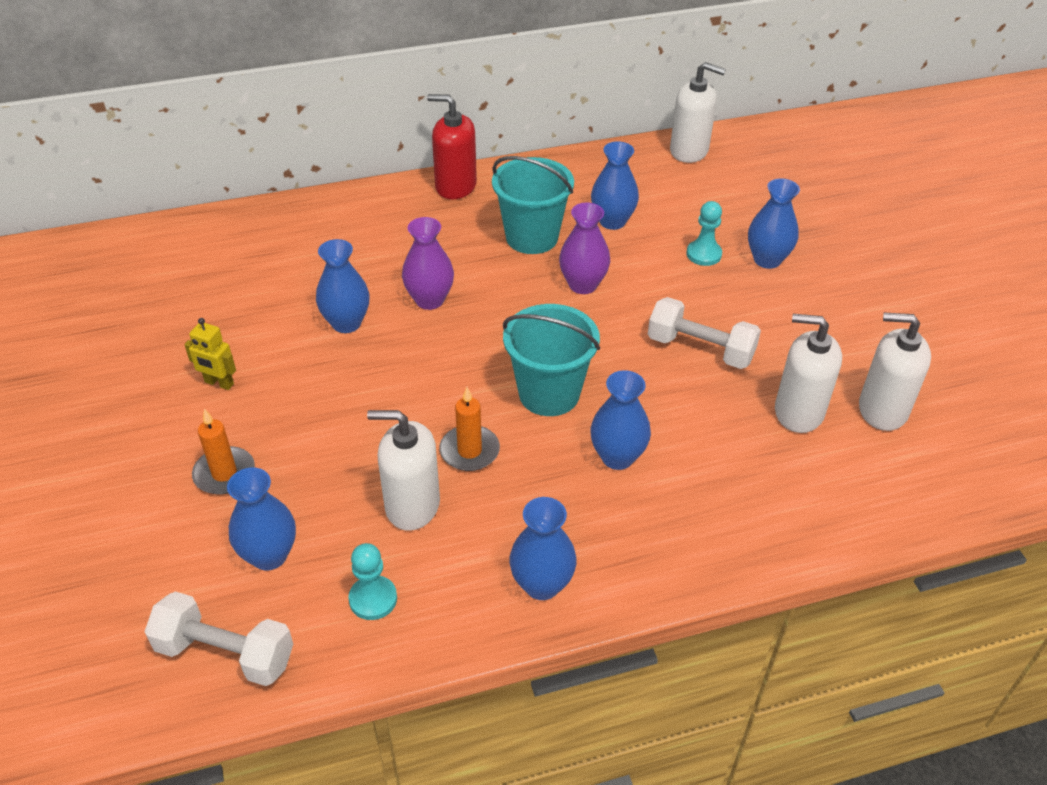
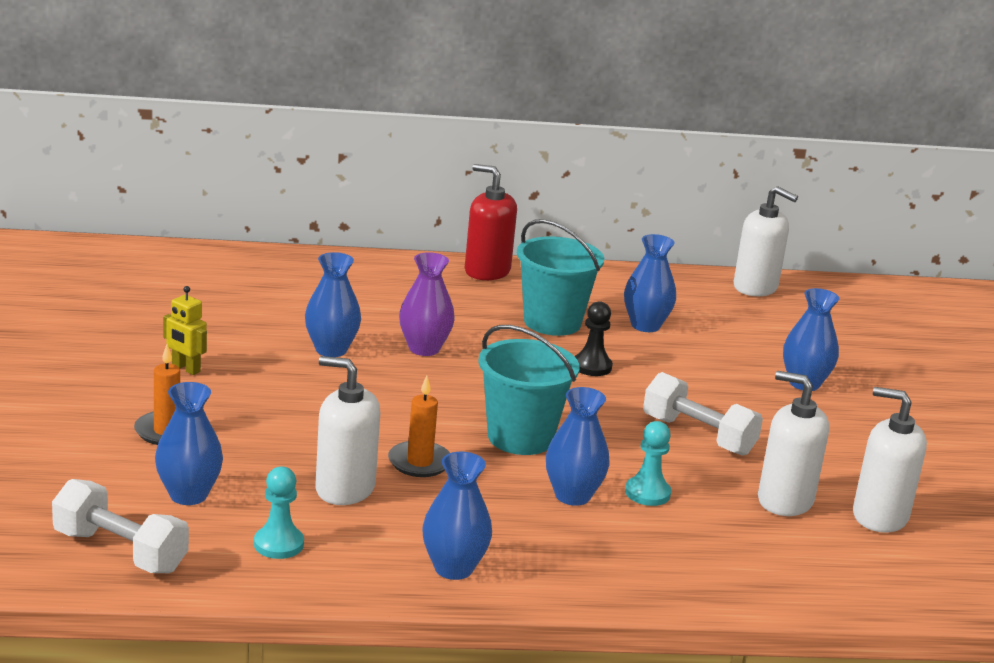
camera: 10 degrees right, 20 degrees down
(583, 285) = (592, 366): purple vase -> black pawn
(703, 254) = (735, 367): turquoise pawn -> turquoise pawn (647, 493)

